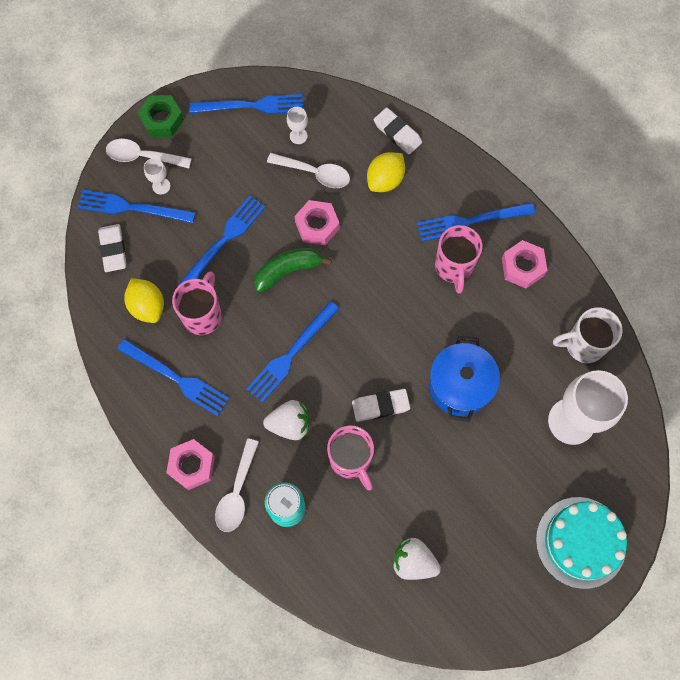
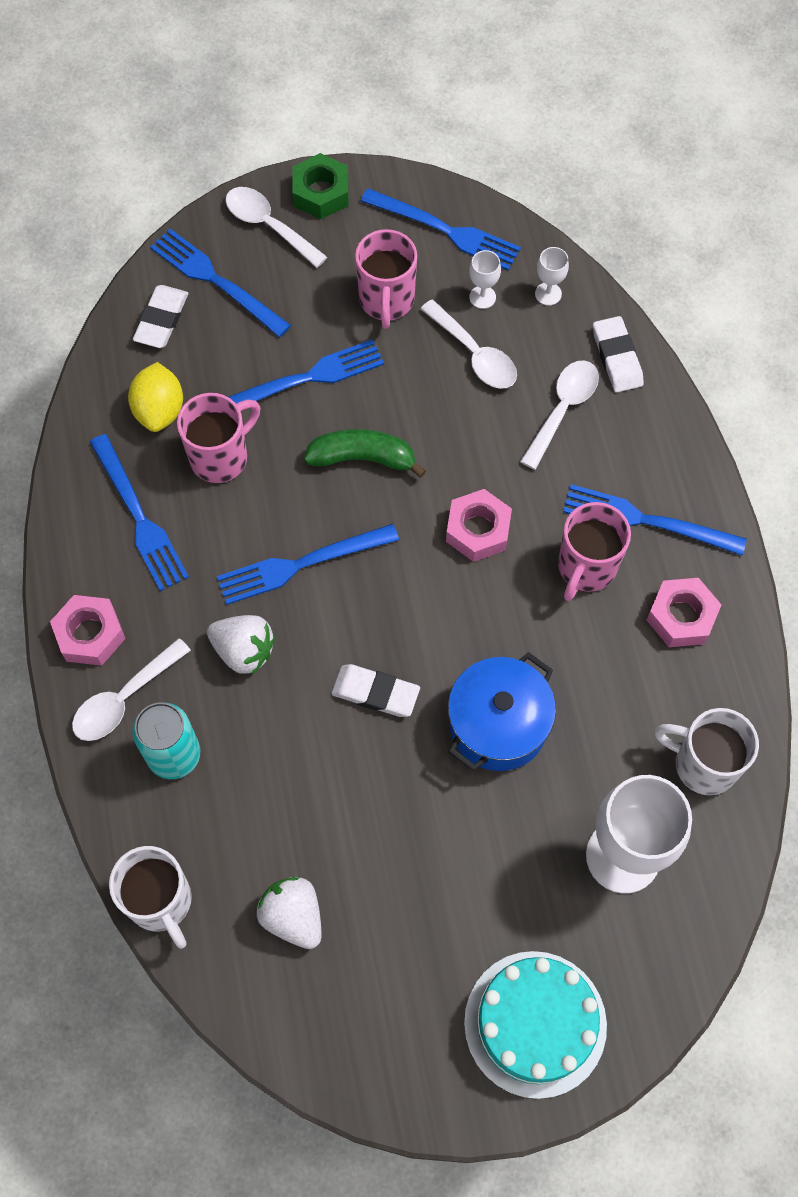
camera: 30 degrees right, 5 degrees down
(161, 186) = (269, 272): white goblet -> white goblet (548, 294)
(317, 226) = (436, 421): pink nut -> pink nut (478, 530)
(333, 598) = (161, 902): none -> white mug
(351, 460) = (293, 739): pink mug -> pink mug (386, 301)
(385, 180) = (562, 409): yellow lemon -> white spoon

